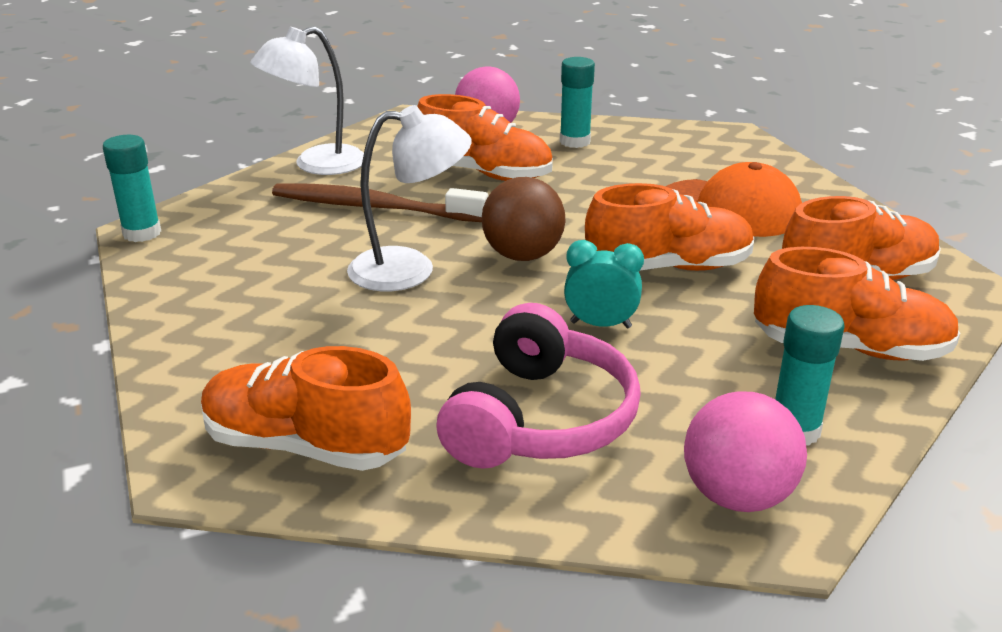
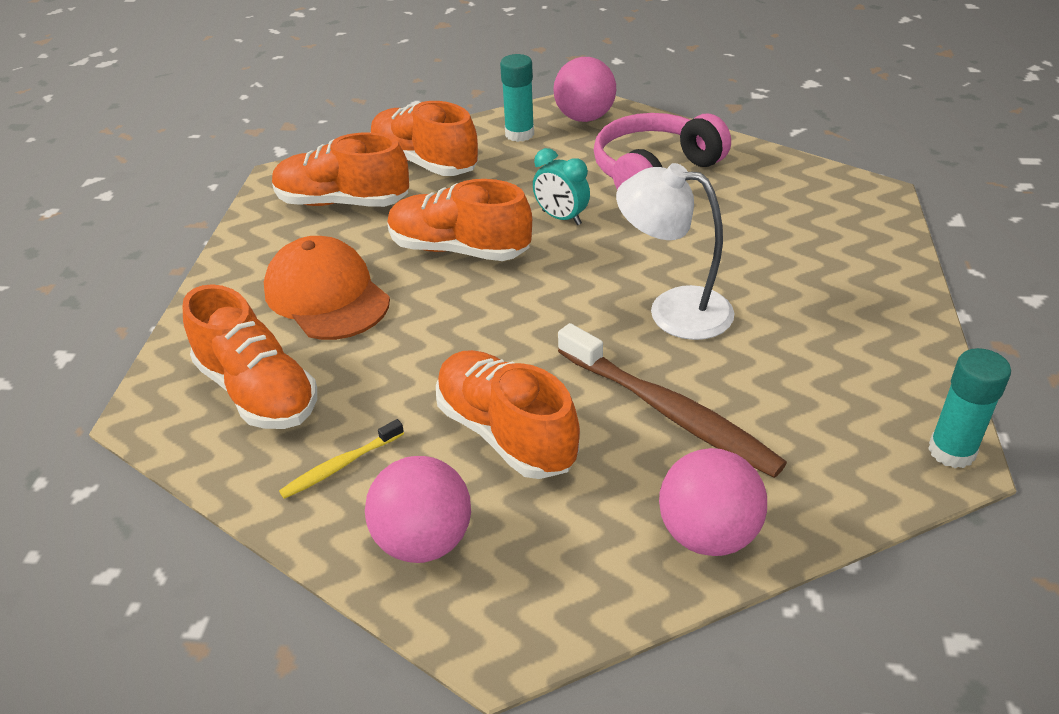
camera: 150 degrees left, 10 degrees up
(306, 446) = (805, 191): orange shoe -> orange shoe (258, 391)
(316, 165) = (708, 534): white lamp -> pink ball
(522, 255) = (564, 296): brown ball -> none
(575, 141) = (341, 465): turquoise glue stick -> yellow toothbrush

